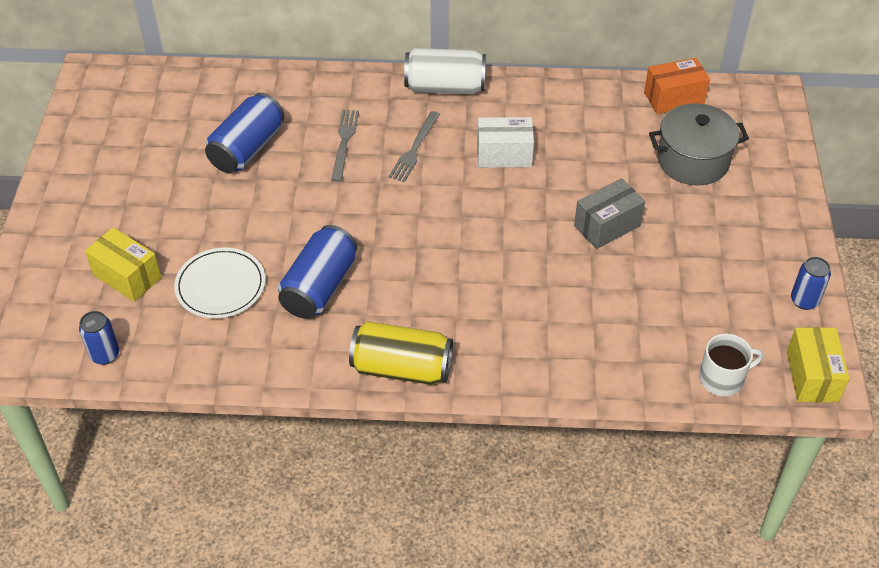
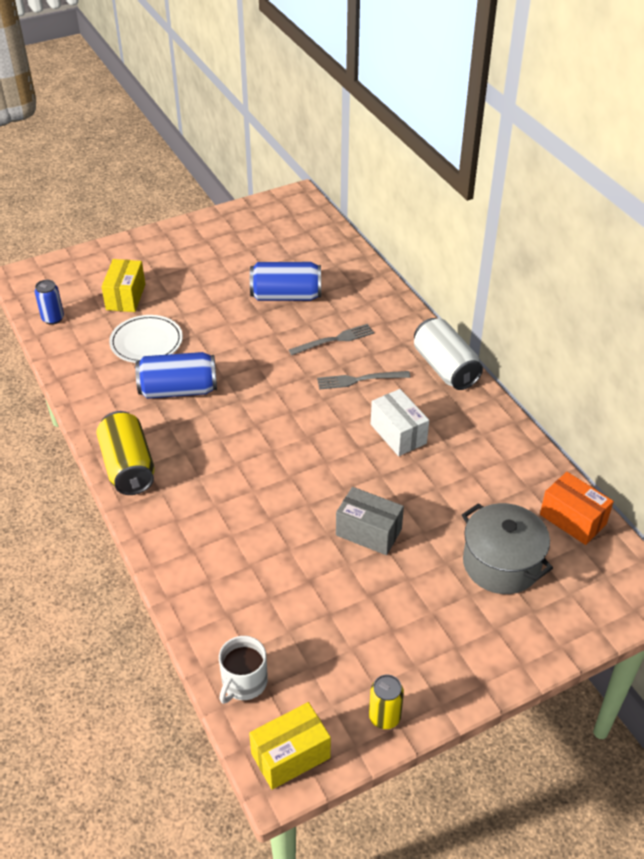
camera: 60 degrees right, 5 degrees down
(722, 378) = (244, 682): white mug -> white mug turned 75 degrees clockwise
(804, 300) = (384, 717): blue can -> yellow can

